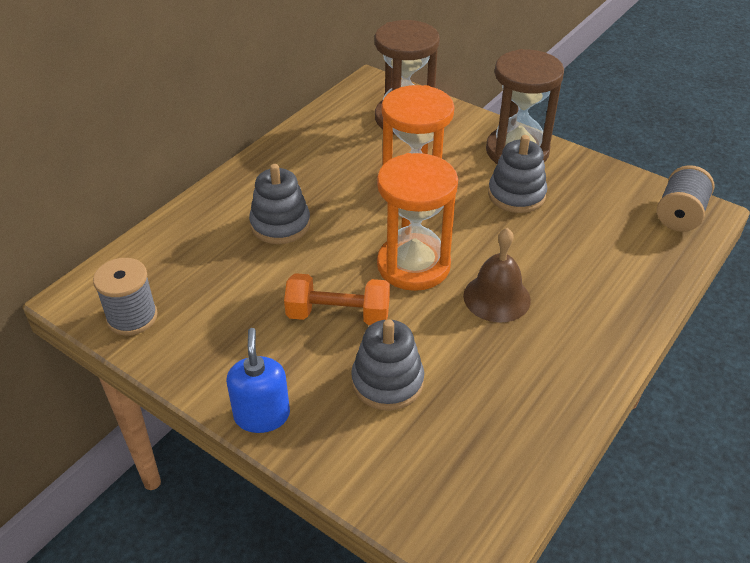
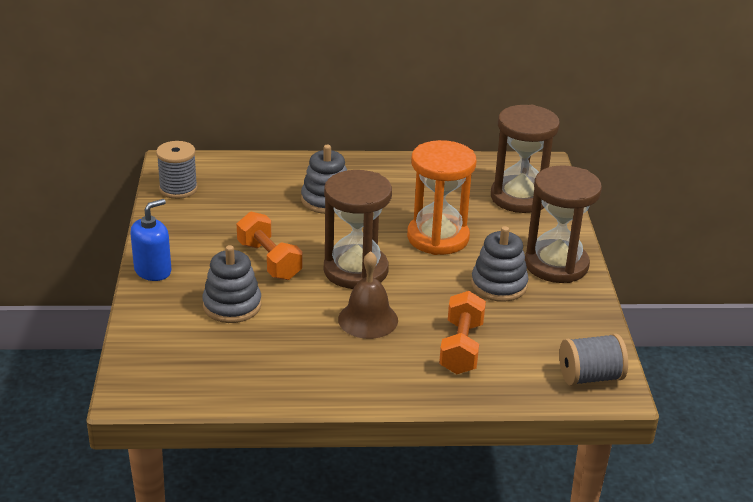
camera: 50 degrees right, 10 degrees down
(413, 265) = (356, 270): orange hourglass -> brown hourglass
(586, 263) = (461, 348): none -> orange dumbbell

